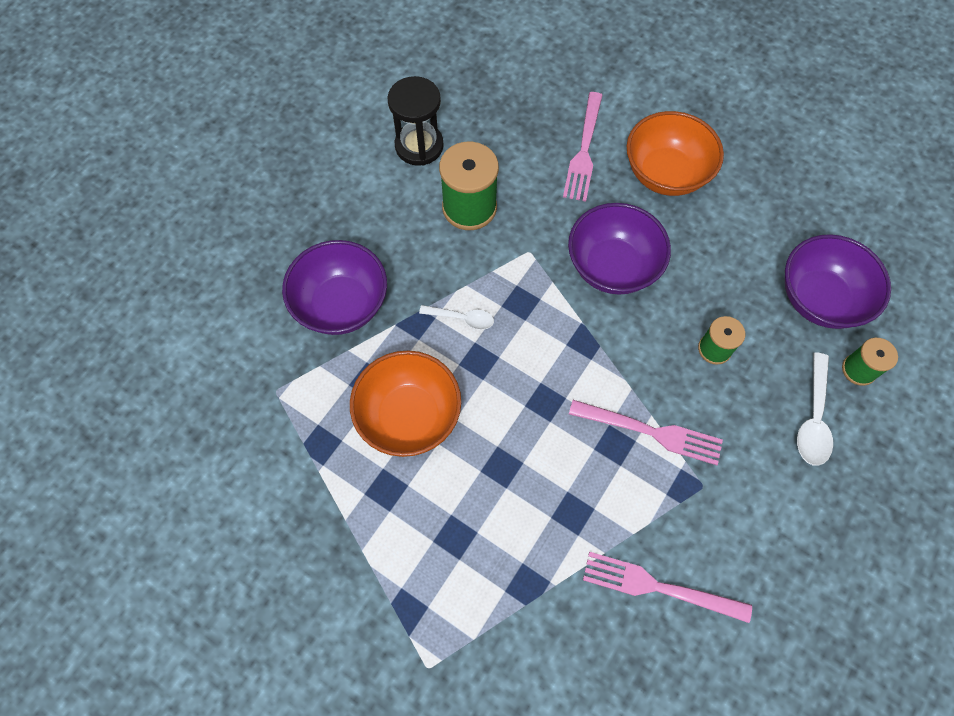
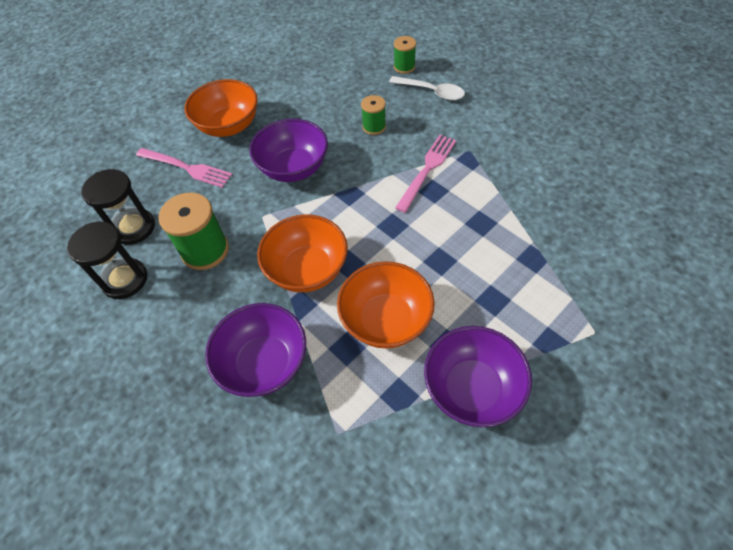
camera: 75 degrees left, 10 degrees down
(462, 318) = (307, 270): white spoon -> orange bowl
(486, 129) = (134, 228): none -> black hourglass
(658, 587) = (536, 185): pink fork -> none
(819, 298) = (352, 73): purple bowl -> purple bowl (472, 388)

